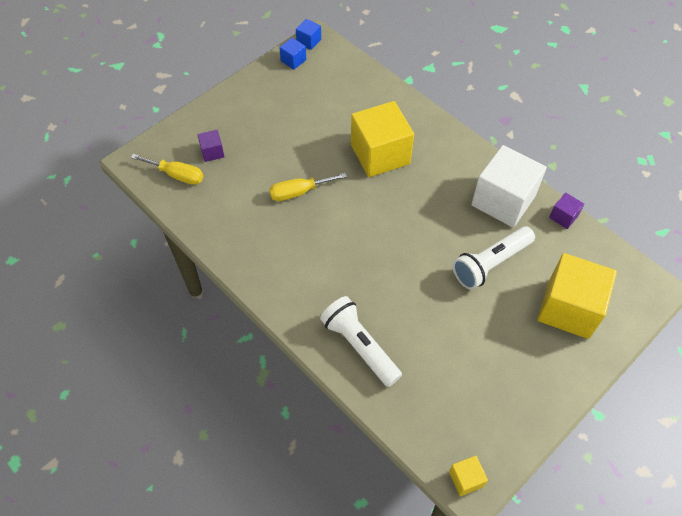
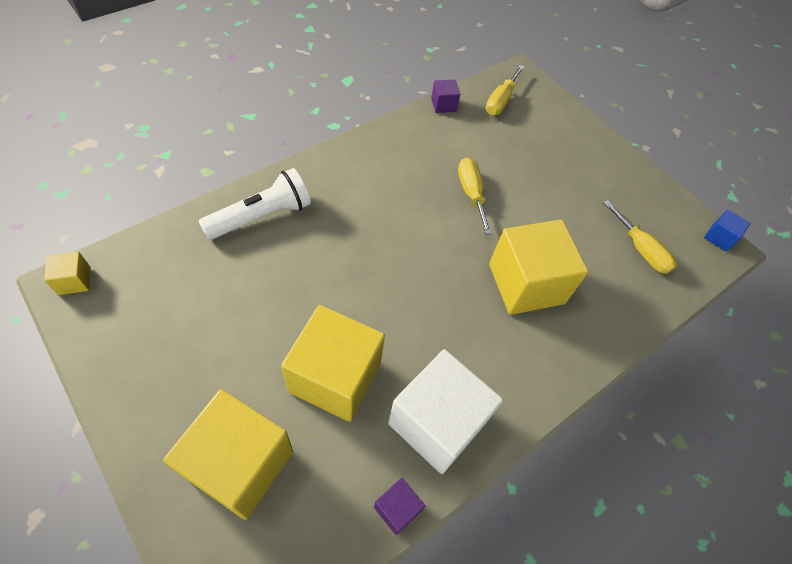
camera: 90 degrees right, 0 degrees up
(212, 152) = (530, 129): purple cube -> purple cube (443, 105)
(293, 60) = (680, 216): blue cube -> none
(331, 86) = (641, 250): none -> yellow screwdriver
(490, 264) = (335, 377): white flashlight -> yellow cube

